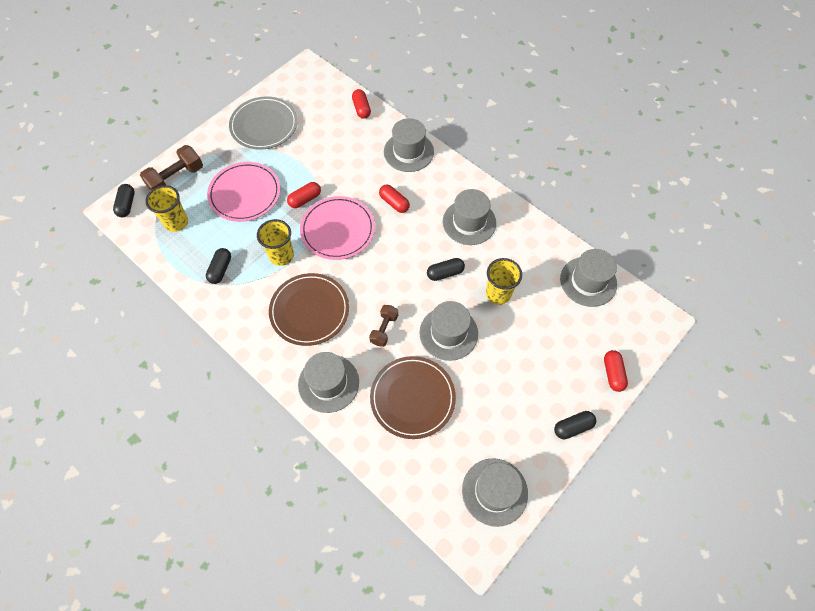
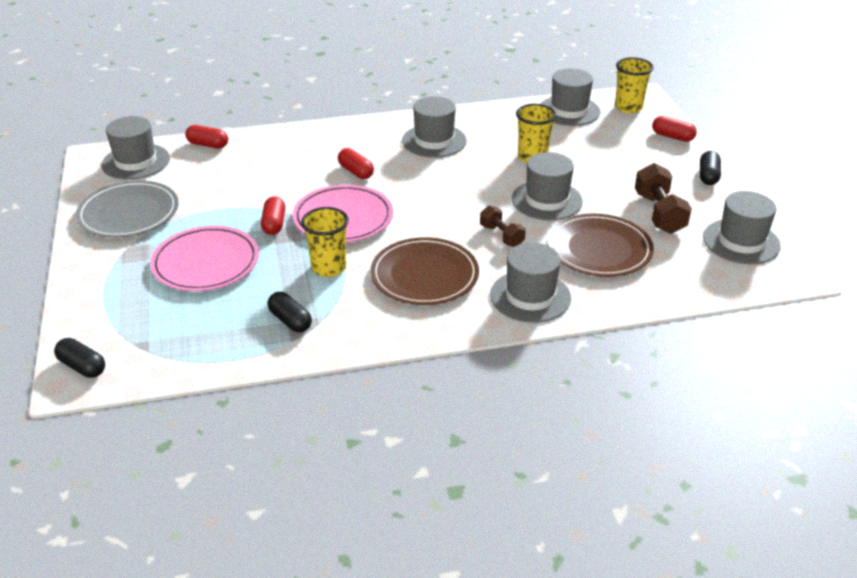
camera: 55 degrees left, 25 degrees down
(176, 178) = (104, 308): brown dumbbell -> brown dumbbell (659, 213)
(176, 222) = (172, 332): yellow cup -> yellow cup (628, 107)
(394, 203) = (356, 172): red capsule -> red capsule turned 60 degrees clockwise
(408, 152) = (305, 140): grey hat -> grey hat (136, 162)
(445, 273) = (476, 176): black capsule -> none

